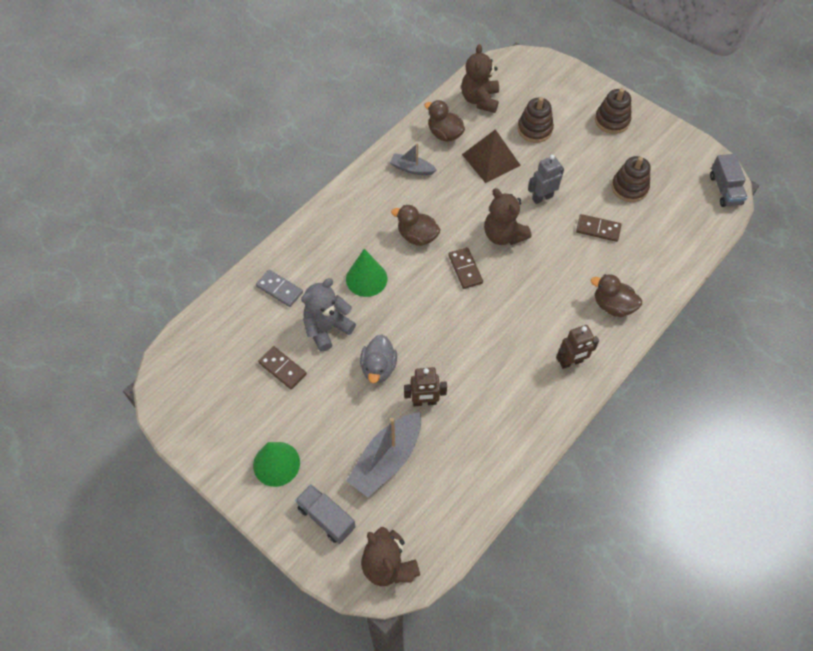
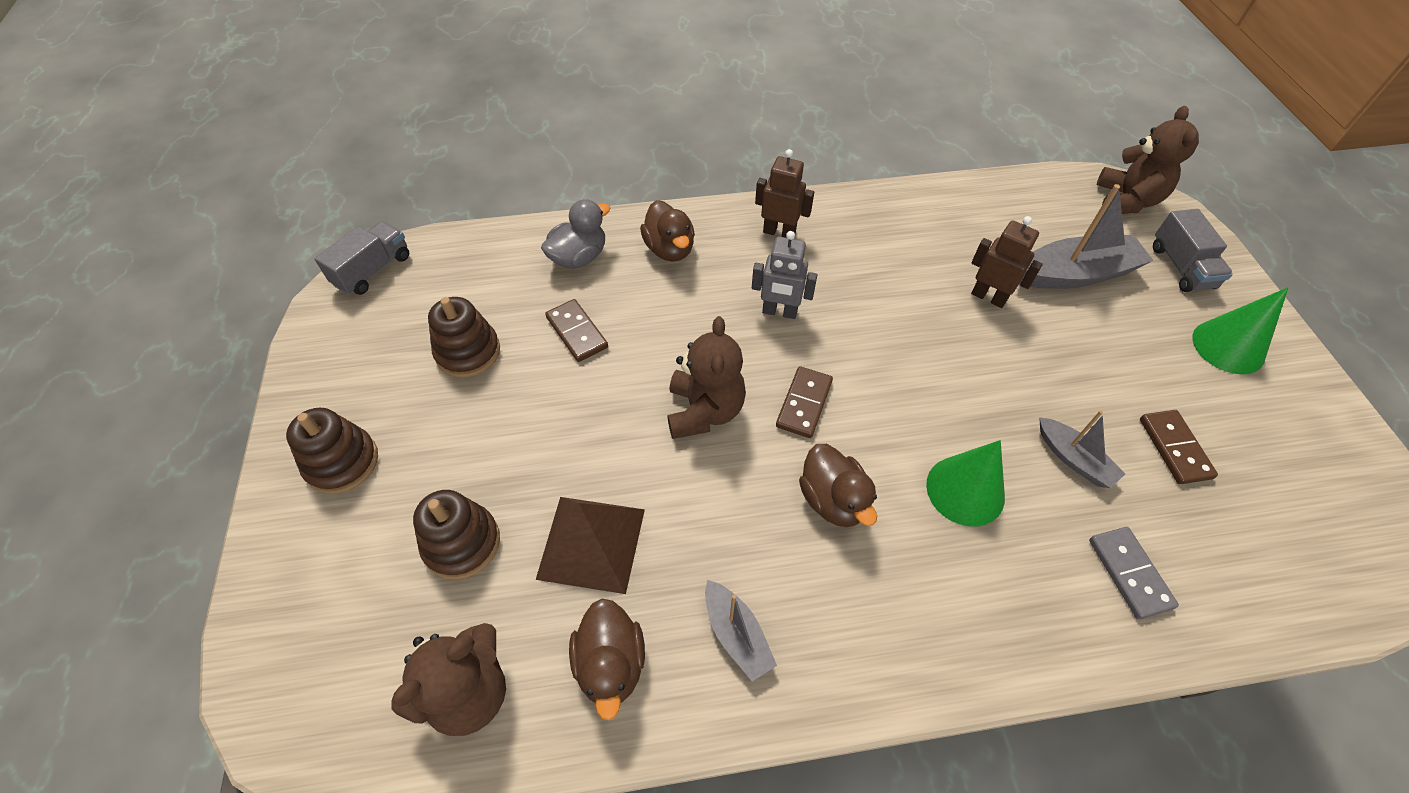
camera: 140 degrees left, 5 degrees down
(327, 328) = (1074, 459): grey teddy bear -> grey boat
(378, 368) = (1025, 365): grey duck -> grey duck (579, 257)
(542, 197) = (592, 423): grey robot -> grey robot (779, 312)

